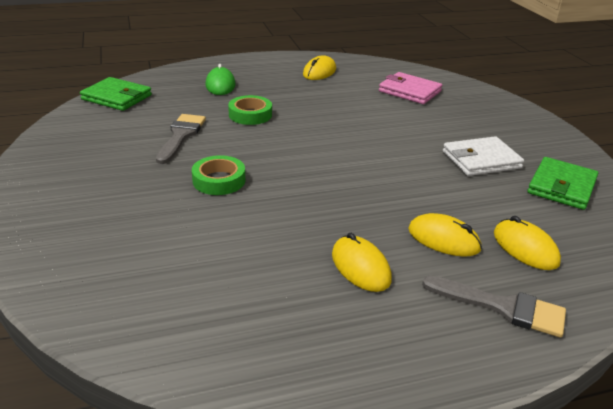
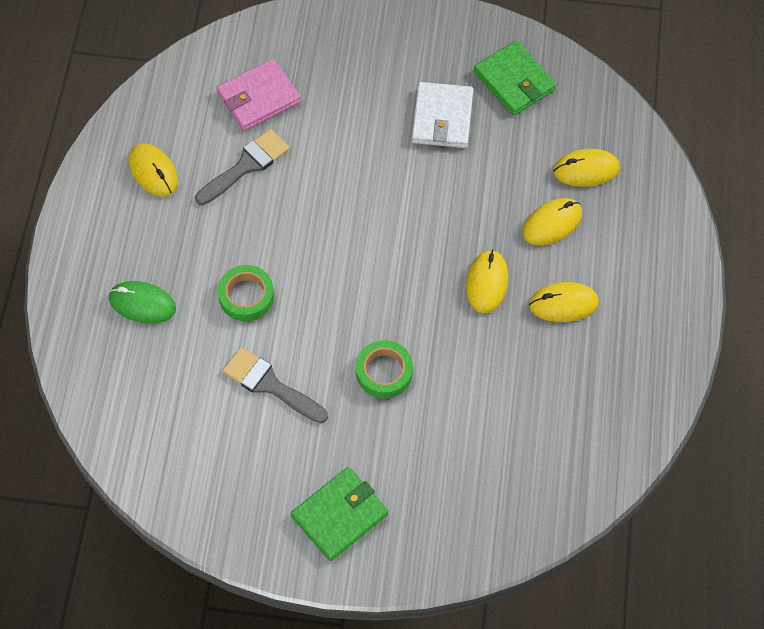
camera: 65 degrees left, 30 degrees up
(117, 97) = (127, 436): green wallet -> green wallet (339, 515)
(345, 214) = (487, 283): none -> yellow mouse
(502, 307) = (644, 229): grey brush -> grey brush (246, 166)

